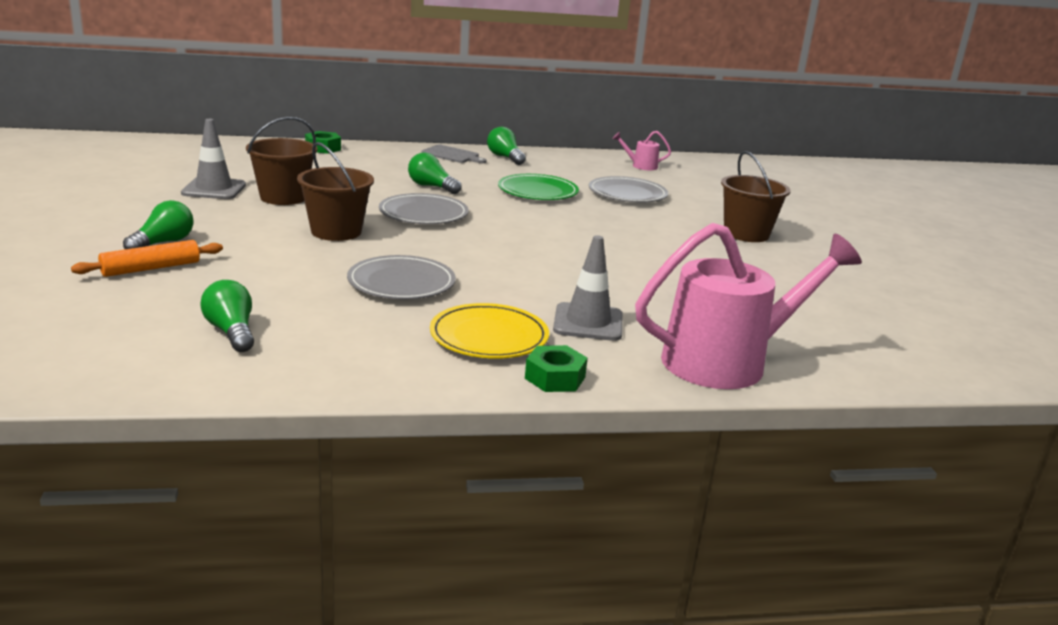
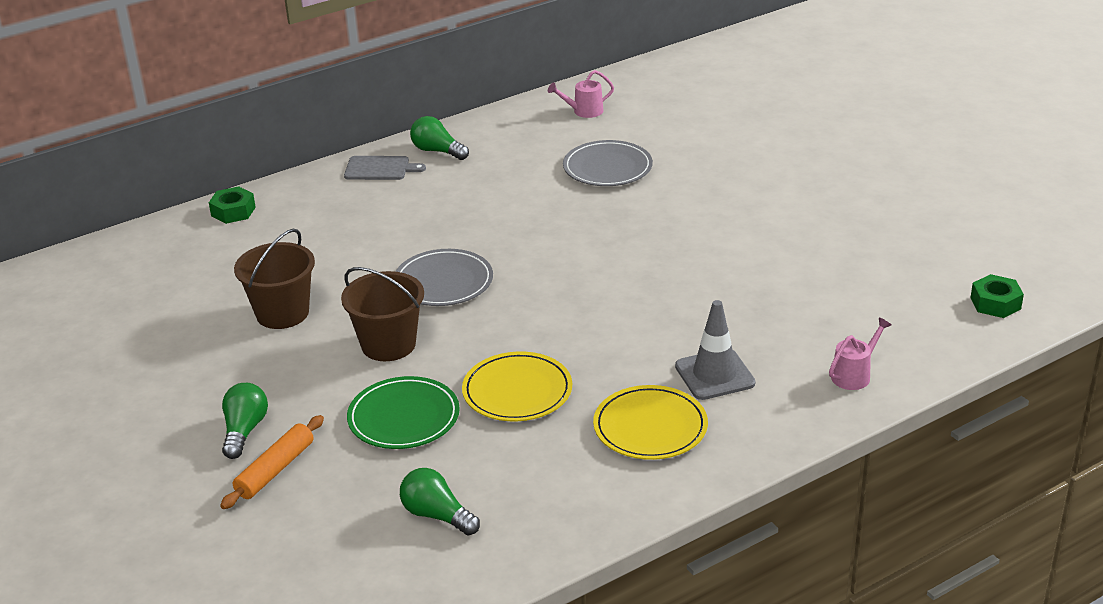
camera: 20 degrees left, 10 degrees up
(214, 189) = (198, 330): grey traffic cone -> none
(401, 283) = (517, 391): grey plate -> yellow plate
(431, 187) = (410, 234): green light bulb -> none
(538, 191) = (520, 199): green plate -> green plate (404, 417)
(555, 378) = (739, 452): green nut -> green nut (995, 303)
(728, 361) = (854, 374): pink watering can -> pink watering can, size x0.42
(746, 234) = (758, 189): brown bucket -> none

